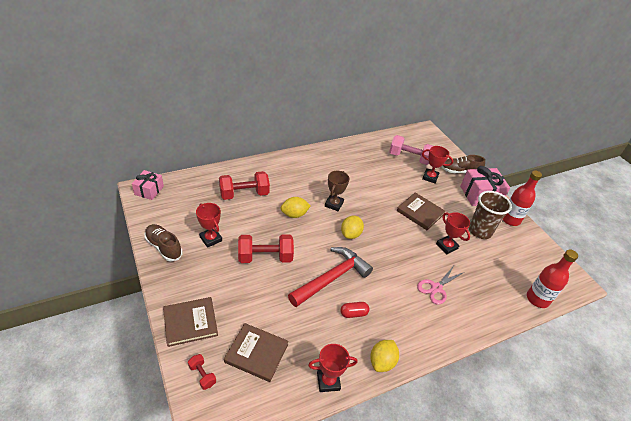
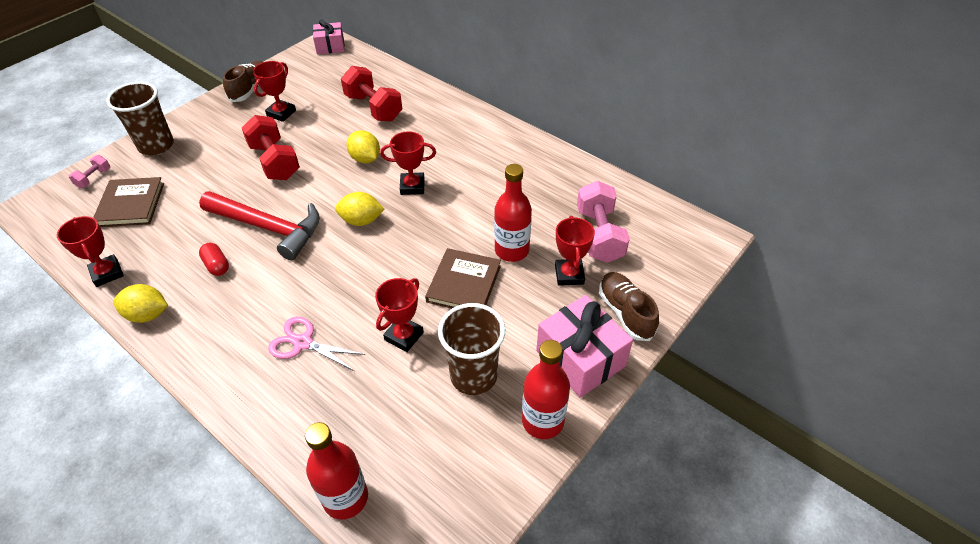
camera: 70 degrees right, 5 degrees up
(190, 322) = (156, 146): brown book -> brown cup
(202, 375) = (94, 178): red dumbbell -> pink dumbbell
(334, 204) = (412, 186): brown trophy -> red trophy
(405, 188) = (511, 250): none -> red bottle

